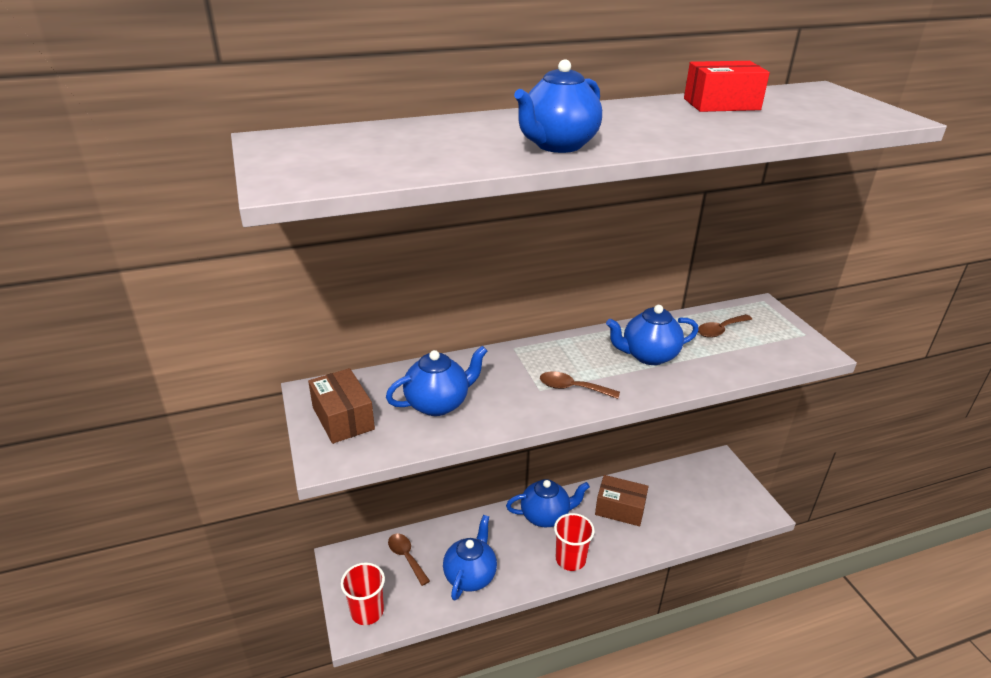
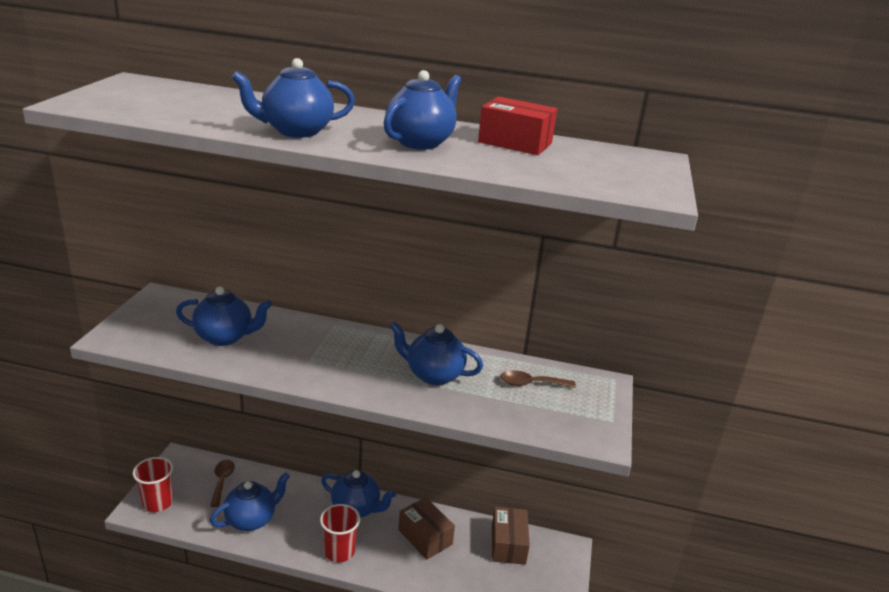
camera: 30 degrees right, 5 degrees down
(343, 418) = (153, 319): brown box -> brown box (508, 544)
(572, 388) = (335, 370): brown spoon -> none
(666, 125) = (420, 142): none -> blue teapot

